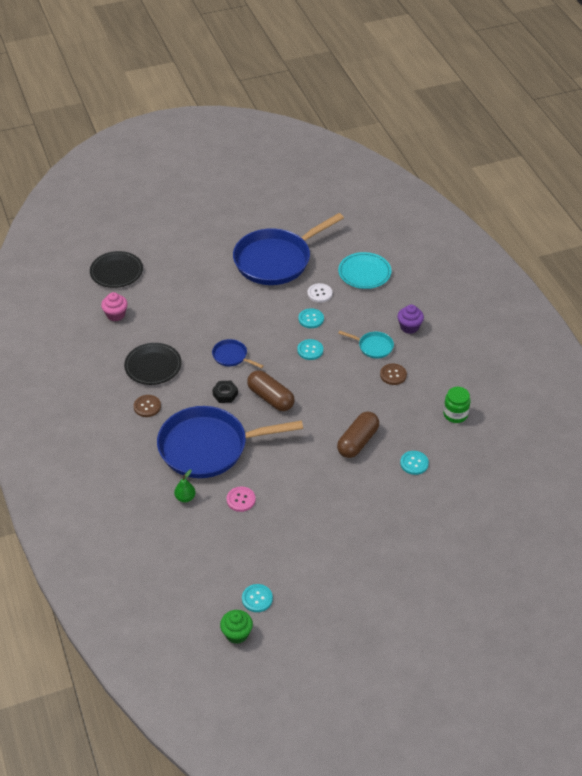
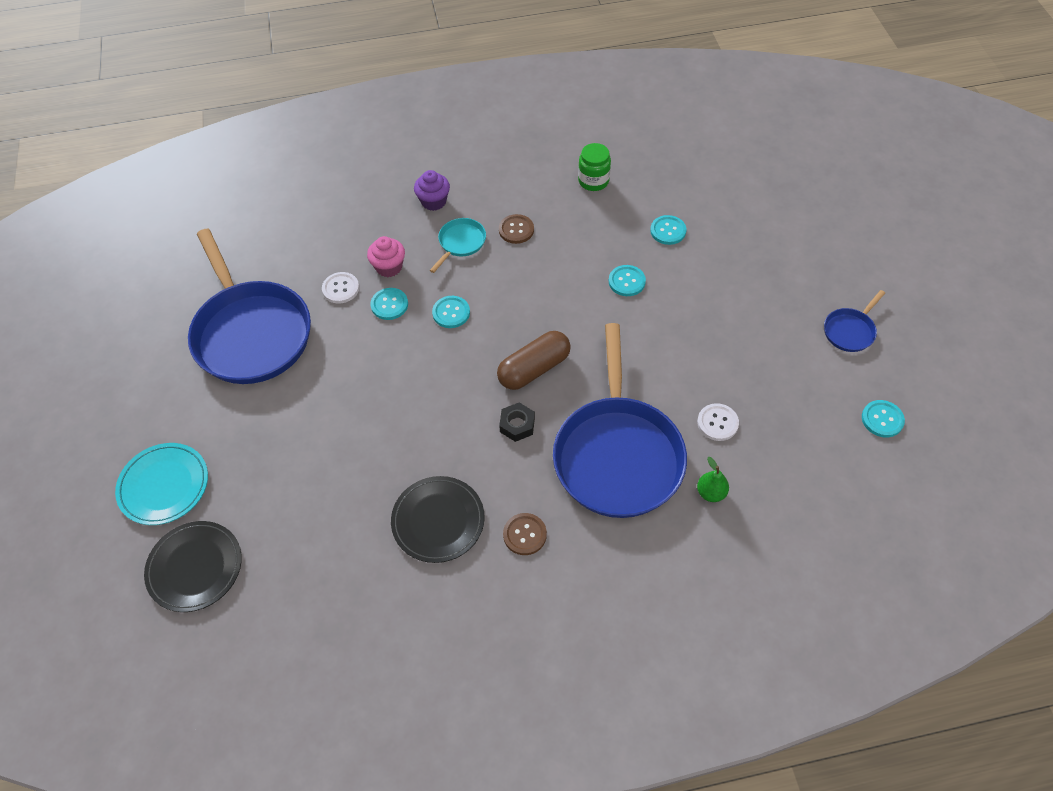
camera: 80 degrees left, 10 degrees up
(115, 315) = (304, 573): pink cupcake -> pink cupcake (389, 267)
(231, 356) = (441, 410): blue pan -> blue pan (850, 331)
(237, 634) = (939, 447): green cupcake -> none
(241, 500) = (717, 423): pink button -> white button
(357, 442) = (626, 281): brown capsule -> turquoise button
(364, 273) = (315, 233): turquoise plate -> turquoise plate (164, 486)

